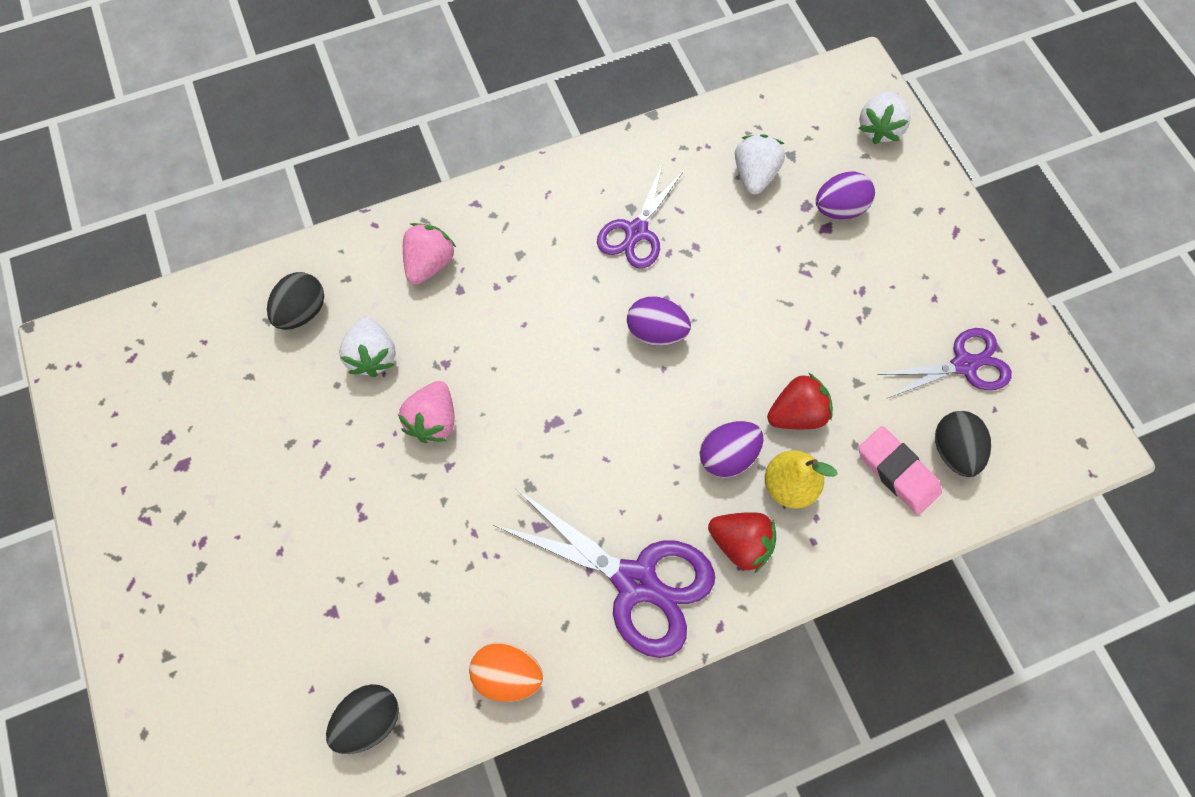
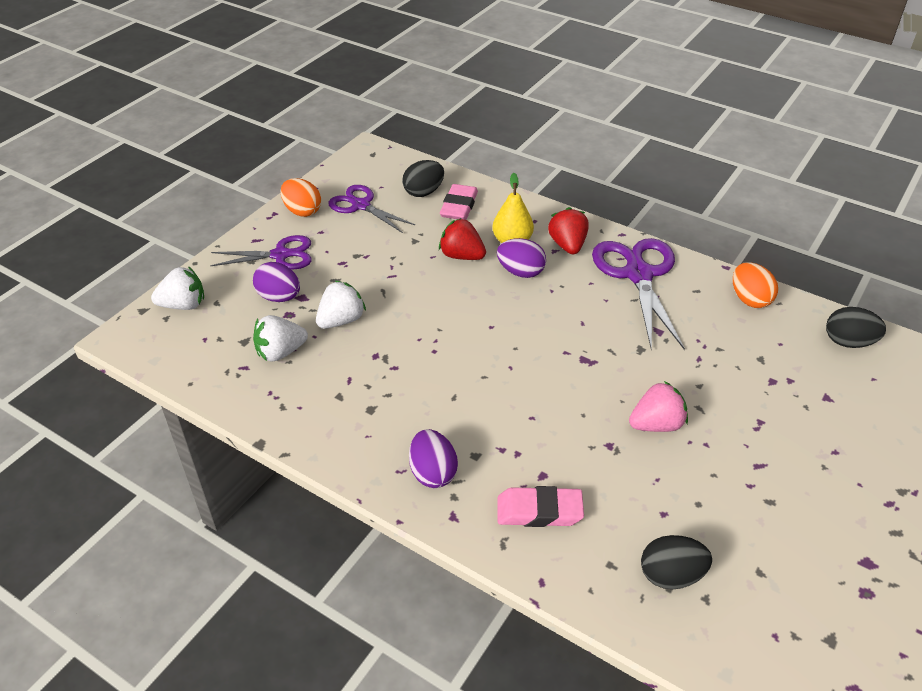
camera: 125 degrees left, 25 degrees down
(373, 356) = (652, 495): white strawberry -> white strawberry (341, 320)
(430, 263) = (539, 511): pink strawberry -> pink eraser
(636, 232) = (391, 394): purple scissors -> purple scissors (281, 255)
(656, 331) = (467, 343): purple egg -> purple egg (433, 473)
(988, 299) = (302, 211): none -> orange egg

